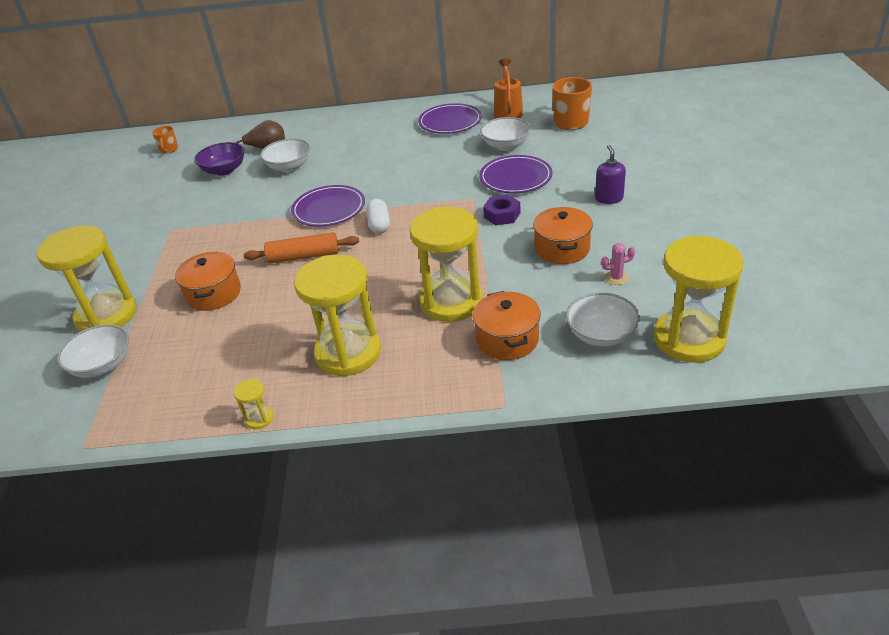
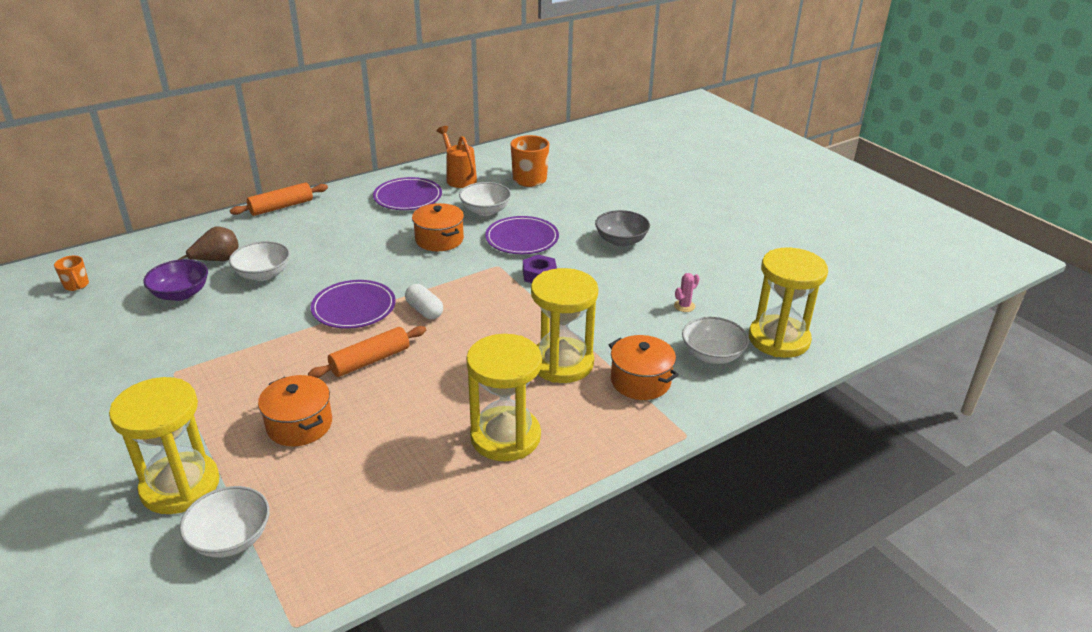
camera: 35 degrees left, 5 degrees down
(259, 418) = (471, 525): yellow hourglass -> none
(347, 114) = (281, 207): none -> orange rolling pin
(562, 249) = (619, 292): orange pot -> orange pot (439, 239)
(609, 198) = (621, 241): purple soap dispenser -> grey bowl

